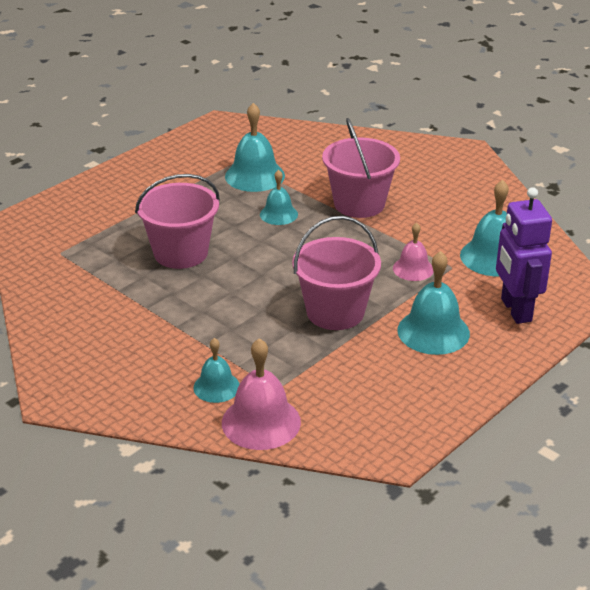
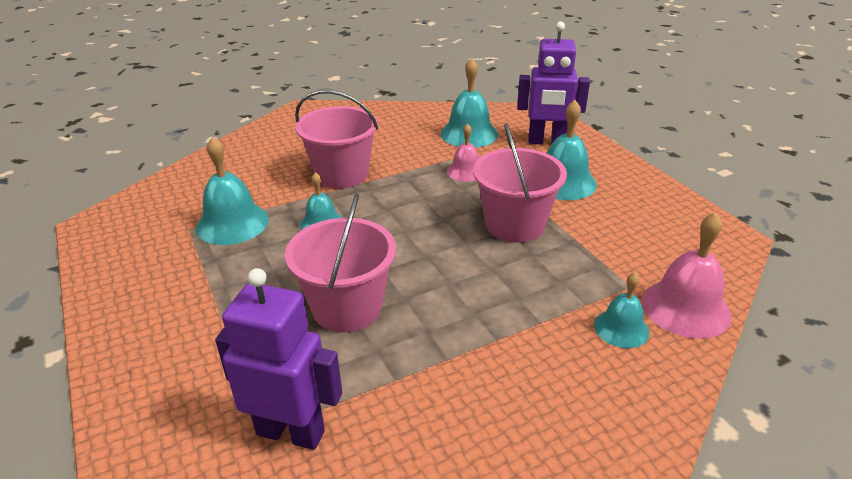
camera: 70 degrees left, 0 degrees up
(61, 262) = (291, 432): none -> purple robot

